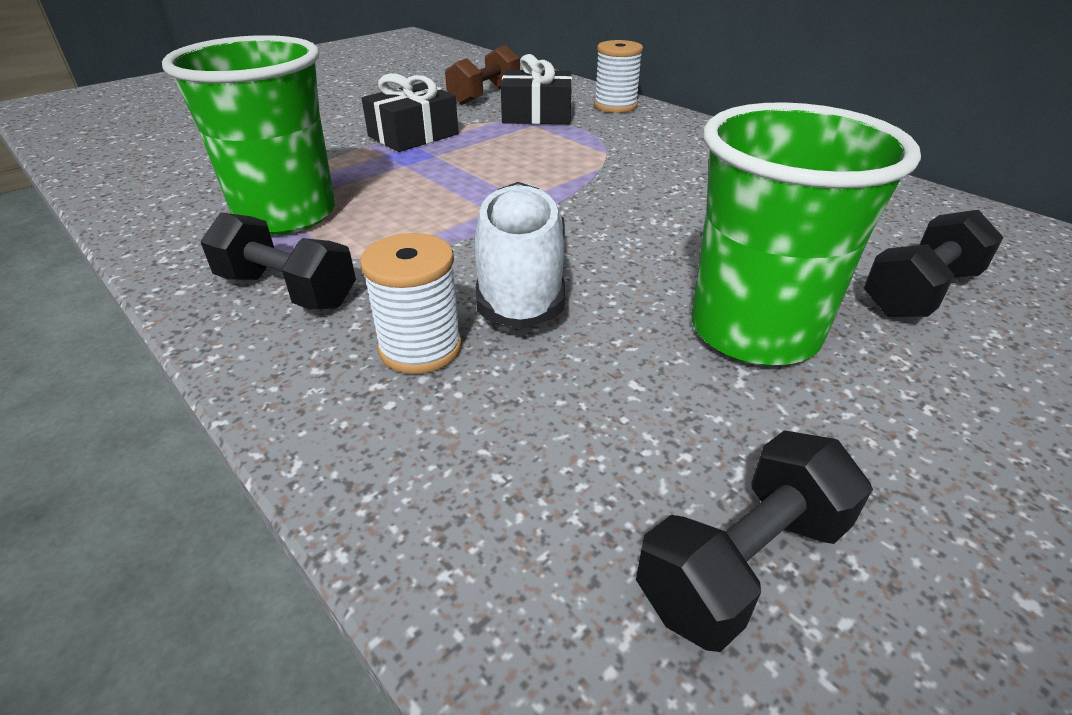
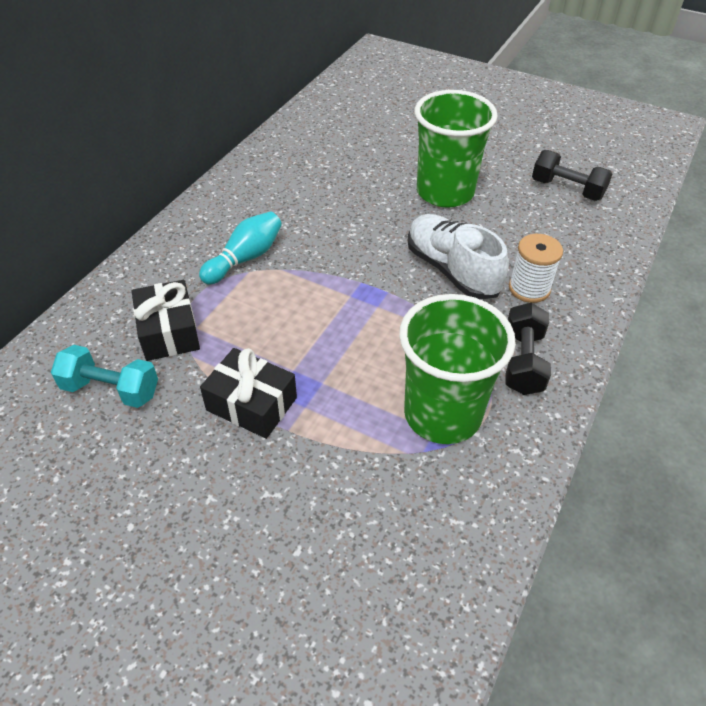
camera: 110 degrees left, 10 degrees up
(485, 95) = (111, 390): brown dumbbell -> turquoise dumbbell
(521, 281) = (452, 270): white shoe -> white shoe turned 75 degrees clockwise
(615, 106) = (130, 284): white spool -> none
(630, 152) = (245, 258): none -> turquoise bowling pin
(919, 293) = (383, 150): black dumbbell -> none

